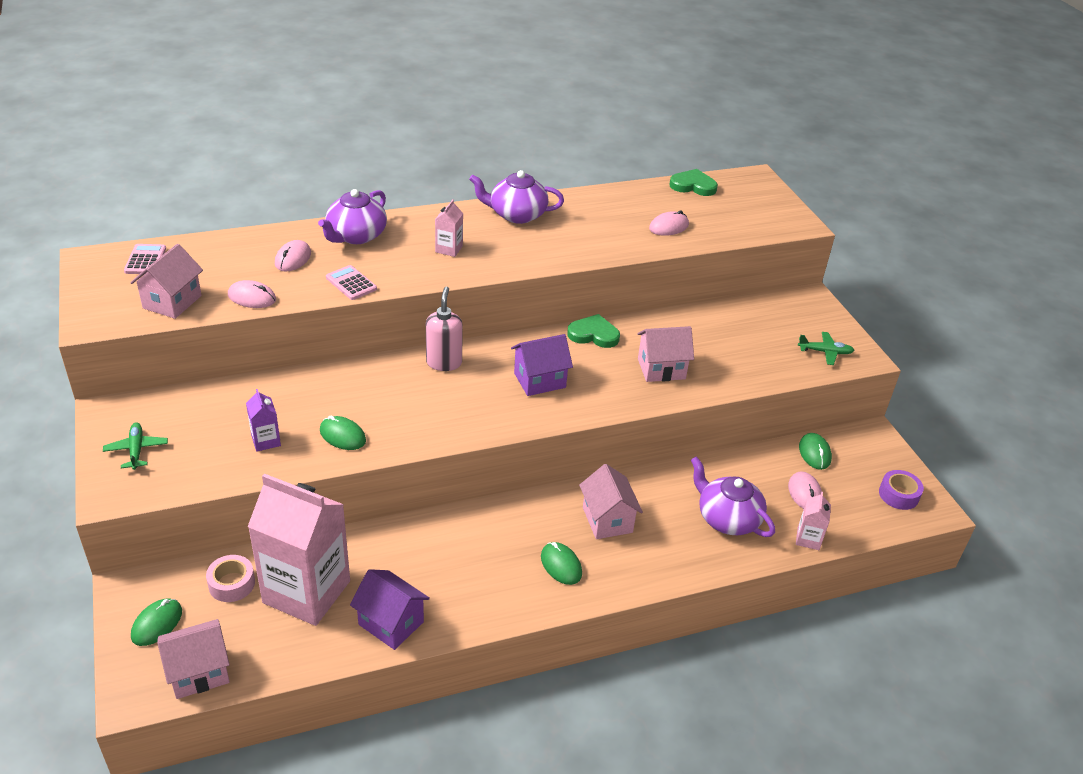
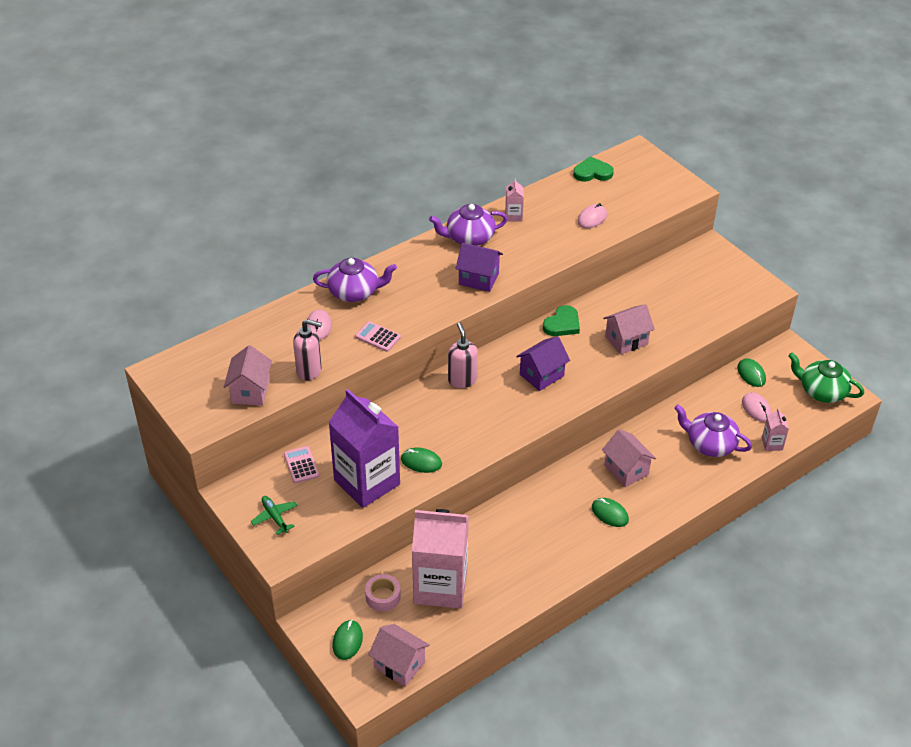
camera: 15 degrees left, 5 degrees up
(145, 260) = (202, 360): pink calculator -> pink calculator (301, 465)
(199, 672) = (399, 665): pink house -> pink house turned 75 degrees clockwise
(252, 297) = (309, 370): pink mouse -> pink soap dispenser
(266, 441) = (367, 482): purple carton -> purple carton, size x2.46
(356, 236) = (354, 292): purple teapot -> purple teapot turned 105 degrees counterclockwise
(391, 623) = (513, 591): purple house -> purple house (478, 279)
(449, 249) = (434, 285): pink carton -> pink carton (513, 216)
(593, 334) = (562, 324): green heart -> green heart turned 135 degrees clockwise
(825, 352) = (739, 293): green plane -> none
(898, 495) = (822, 391): purple tape -> green teapot

